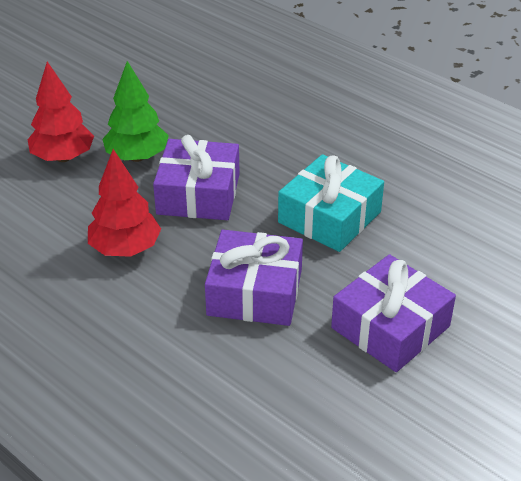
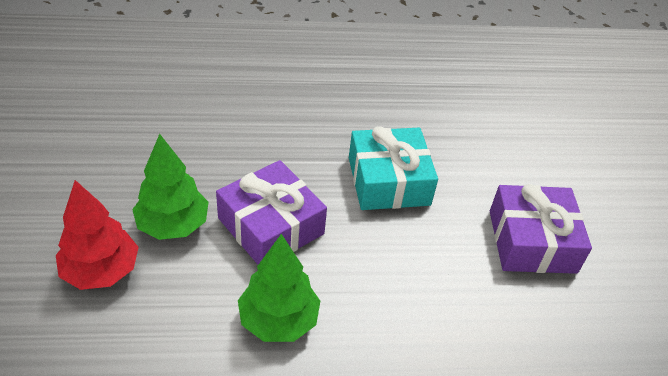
camera: 50 degrees left, 5 degrees up
(125, 249) = (278, 320): red tree -> green tree
(255, 292) = (421, 282): purple gift -> none

